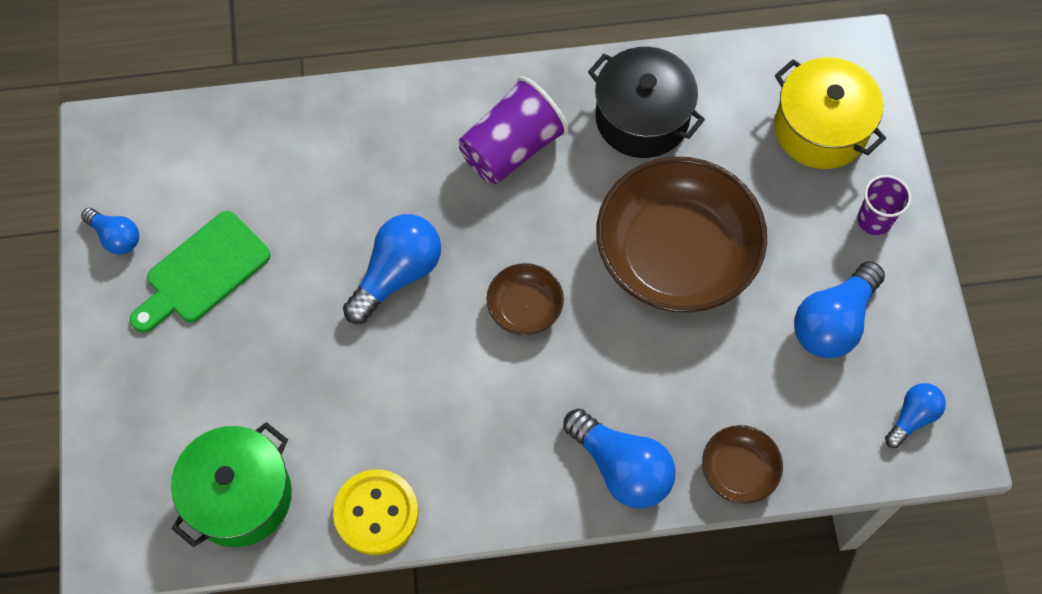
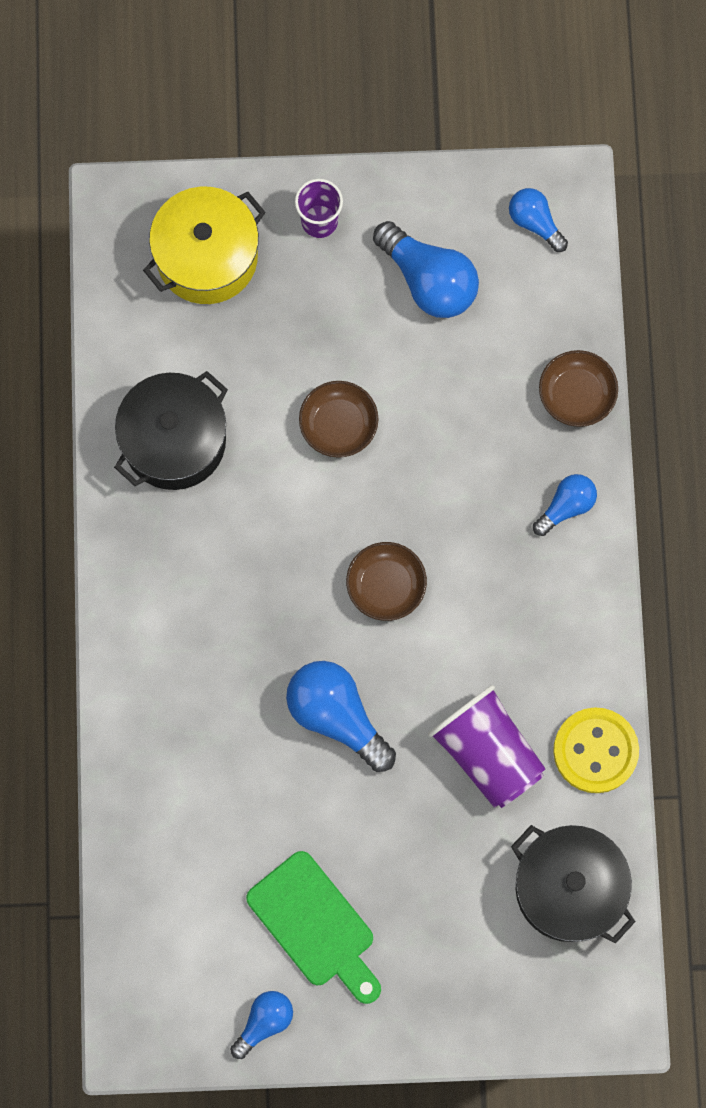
camera: 85 degrees left, 10 degrees up
(240, 496) = (568, 888): green pot -> black pot
(512, 148) = (197, 583): purple cup -> purple cup (487, 752)
(621, 468) = (566, 506): blue light bulb -> blue light bulb, size x0.58
(676, 253) = (338, 425): brown bowl -> brown bowl, size x0.45

